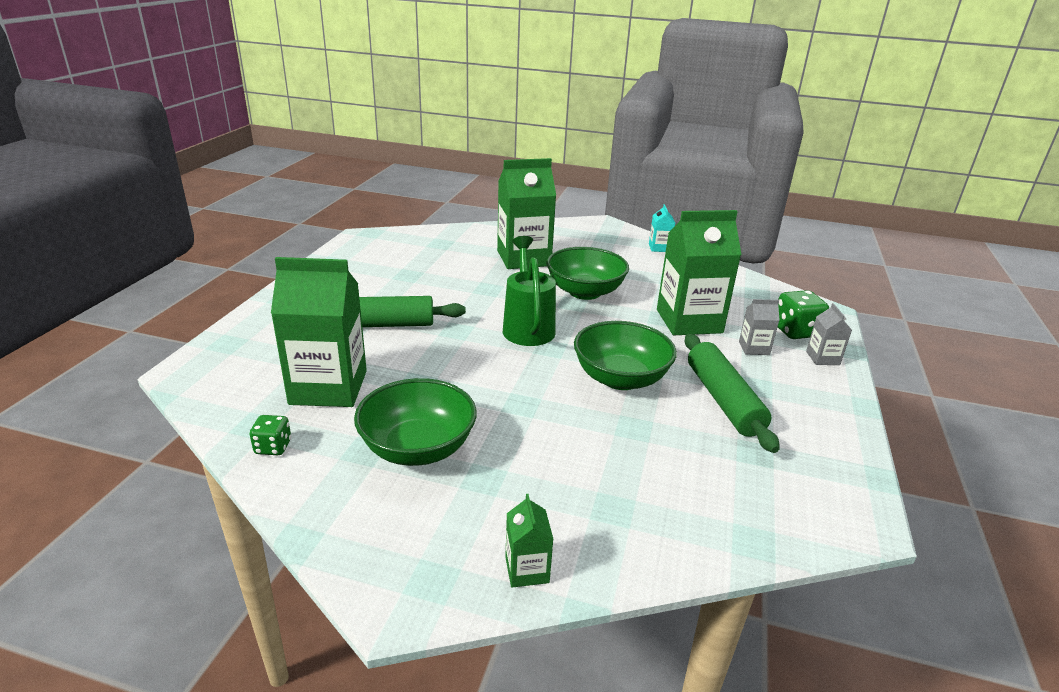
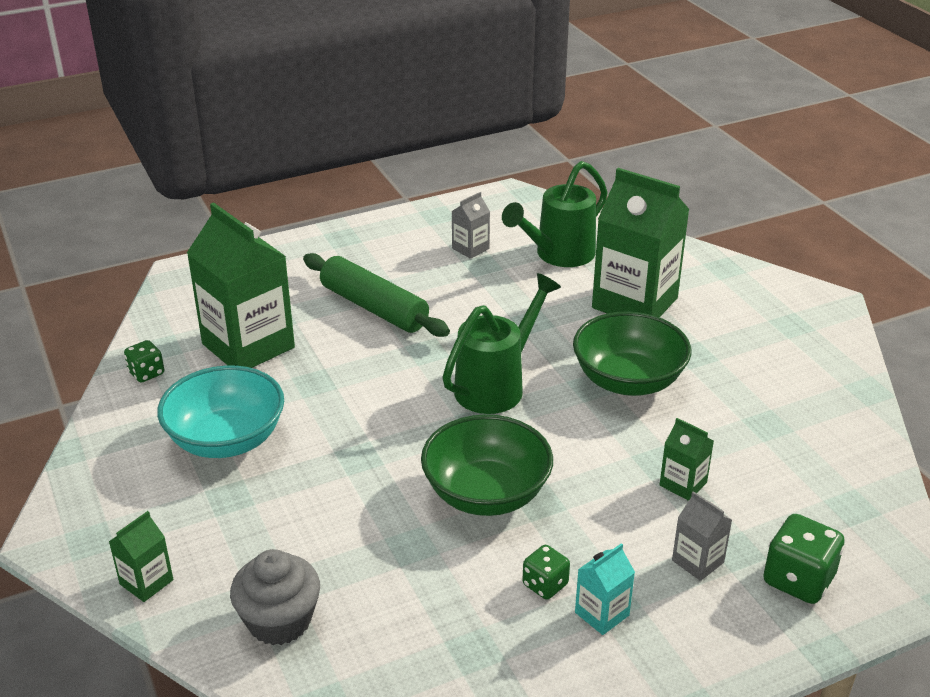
camera: 50 degrees right, 5 degrees up
(418, 448) = (226, 440): green bowl -> turquoise bowl
(444, 253) = (559, 255): none -> green watering can
(647, 520) = (279, 621): none -> grey cupcake
(659, 248) = (838, 374): turquoise carton -> turquoise carton (602, 614)
(689, 321) = (683, 484): green carton -> green carton, size x0.45
(723, 400) = (545, 585): green rolling pin -> green dice
(822, 358) = (762, 629): grey carton -> grey carton (470, 248)

